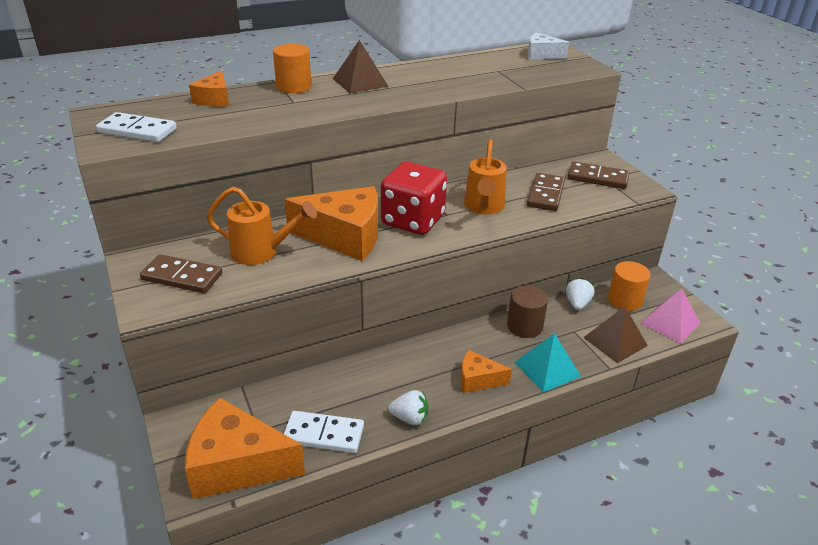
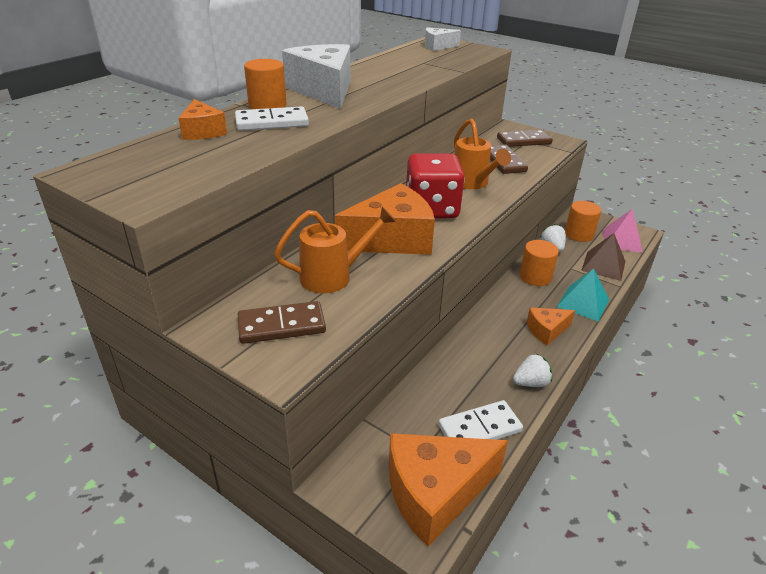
camera: 30 degrees left, 0 degrees up
(137, 131) = (159, 178): white domino -> white domino (272, 122)
(360, 82) = (324, 90): brown pyramid -> white cheese
(524, 326) = (535, 277): brown cylinder -> orange cylinder

